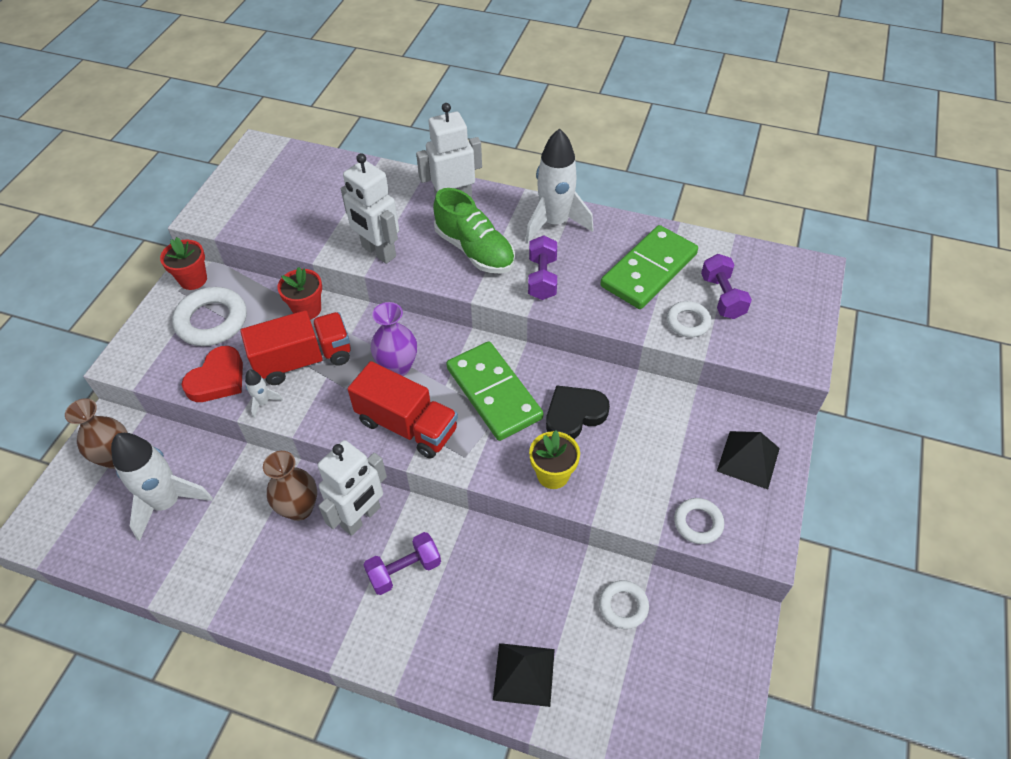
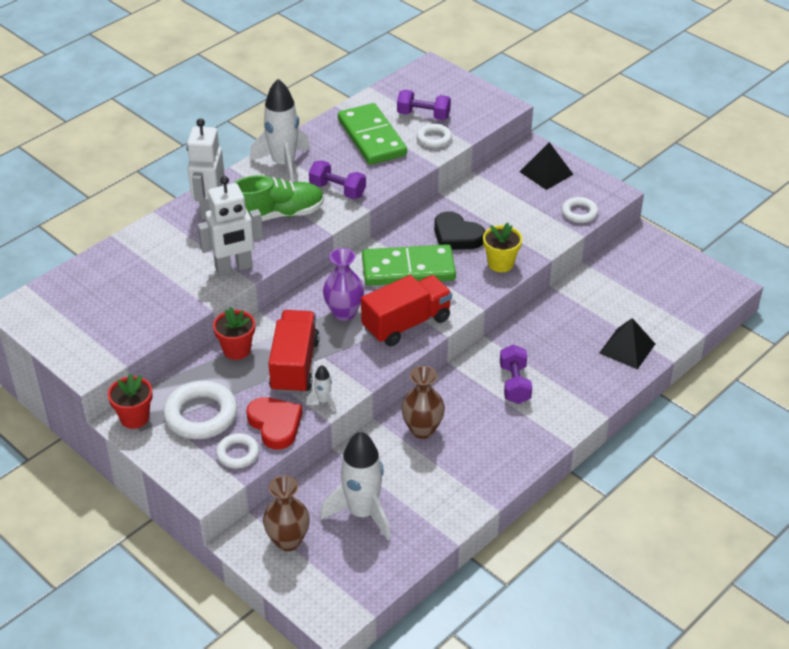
camera: 65 degrees left, 10 degrees down
(361, 517) = (453, 395): white robot -> none
(574, 415) = (456, 236): black heart -> black heart turned 45 degrees counterclockwise
(623, 606) = (604, 285): white ring -> white ring (238, 454)

